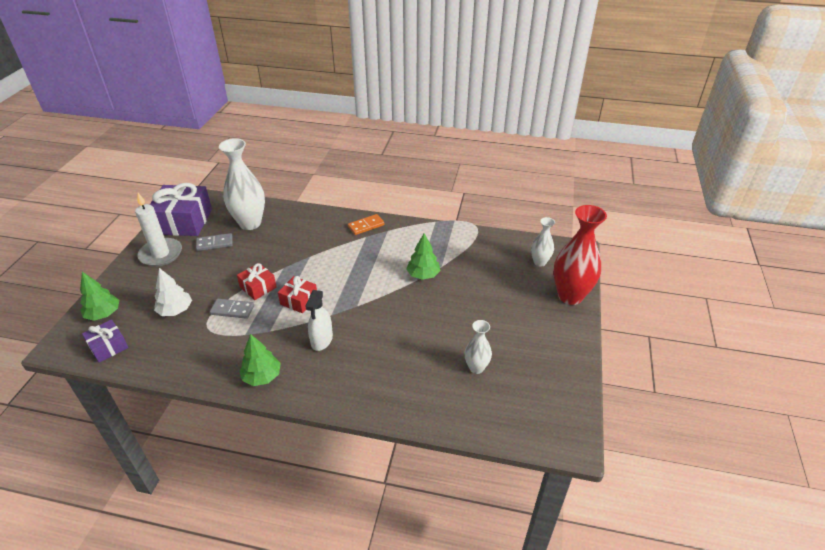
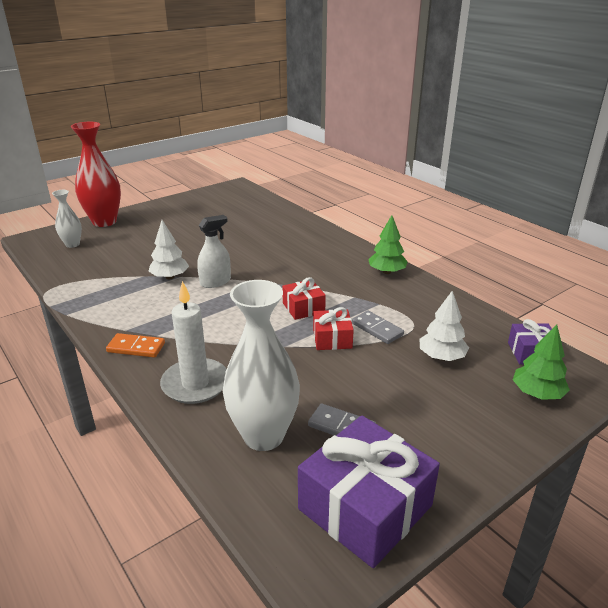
camera: 140 degrees left, 10 degrees down
(161, 254) = (433, 451): white candle -> white candle (195, 384)
(322, 340) = (316, 273): white spray bottle -> white spray bottle (215, 282)
(423, 275) = (170, 277): green tree -> white tree
(476, 368) = (233, 220): white vase -> none

